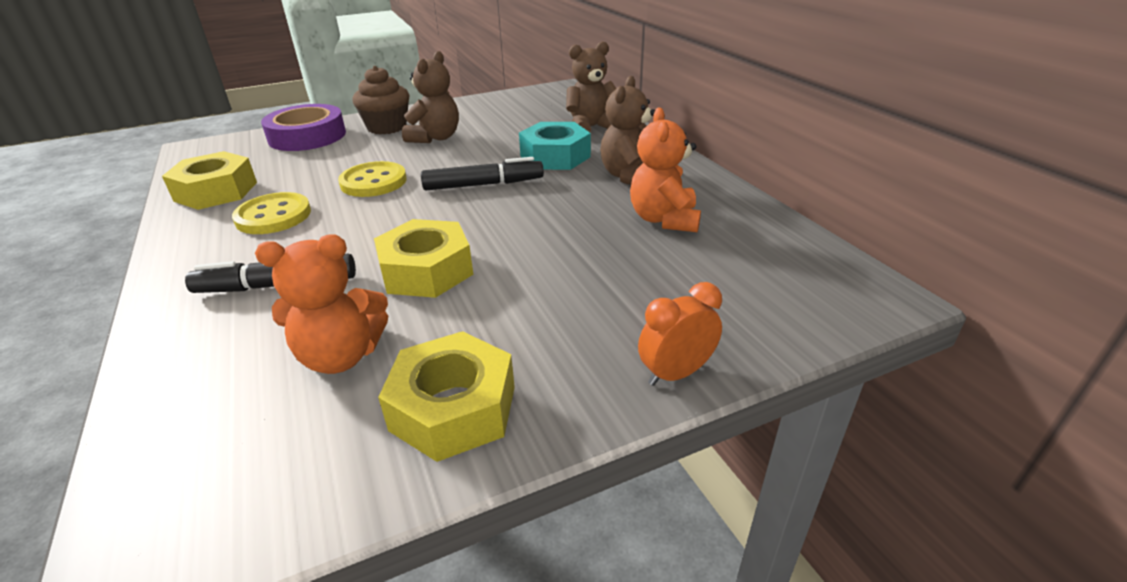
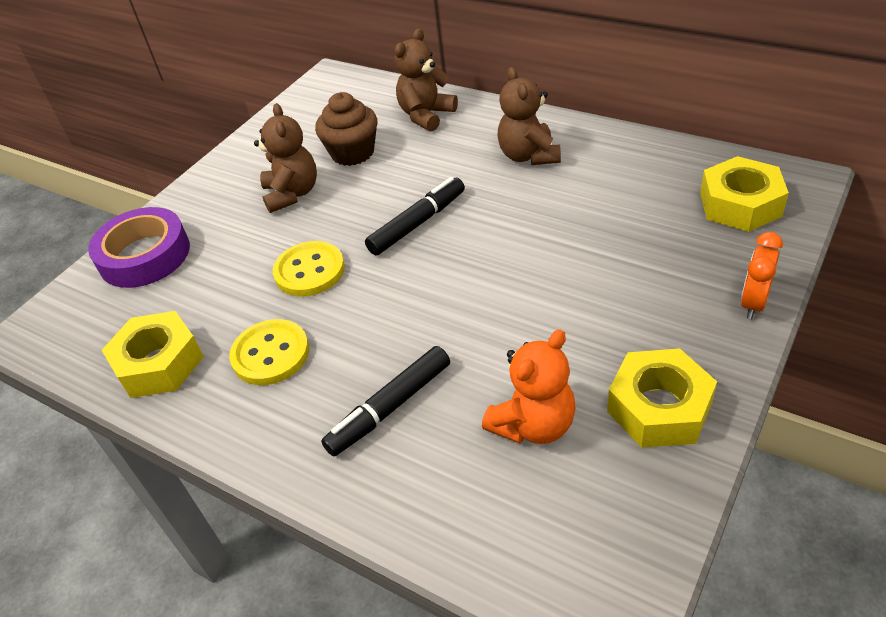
camera: 30 degrees left, 10 degrees up
(387, 127) = (218, 204): brown cupcake -> brown cupcake (352, 153)
(426, 271) = (491, 326): yellow nut -> yellow nut (740, 204)
(555, 156) = (438, 163): turquoise nut -> none
(664, 219) = (604, 186): orange teddy bear -> none

